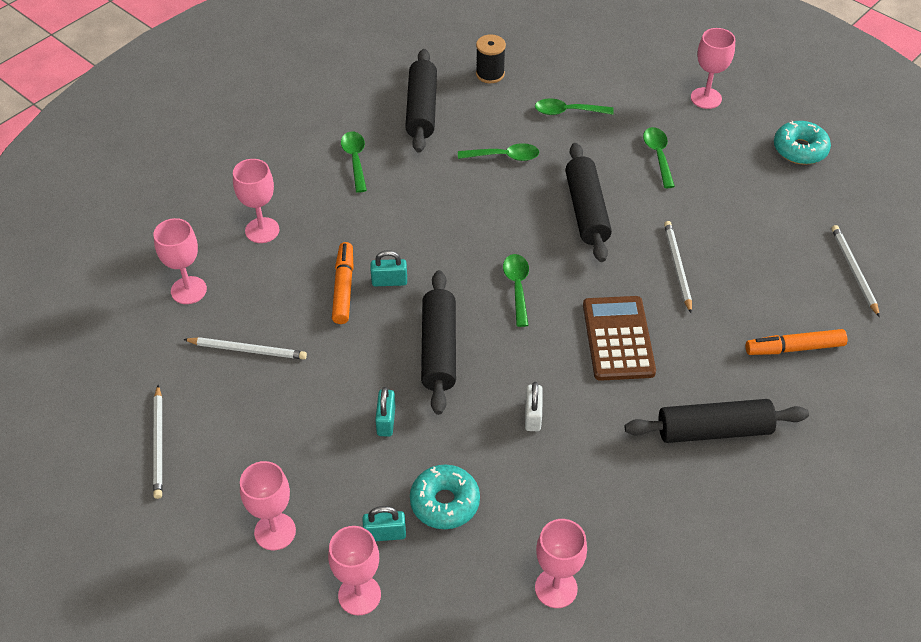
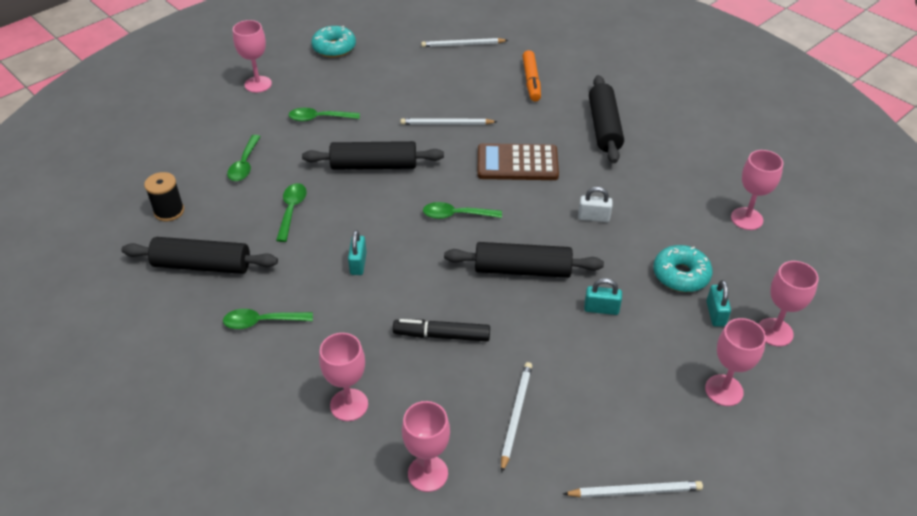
camera: 85 degrees left, 5 degrees down
(344, 288) = (441, 335): orange marker -> black marker
(389, 281) = (438, 300): turquoise padlock -> turquoise padlock (358, 264)

